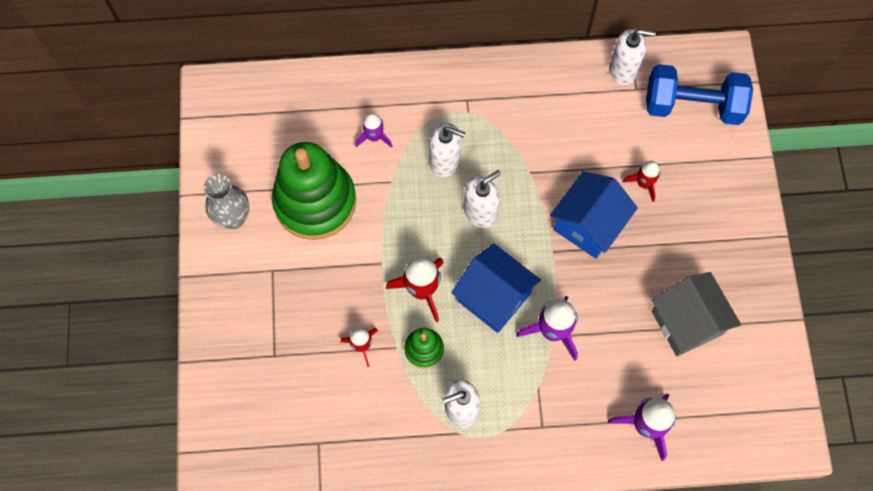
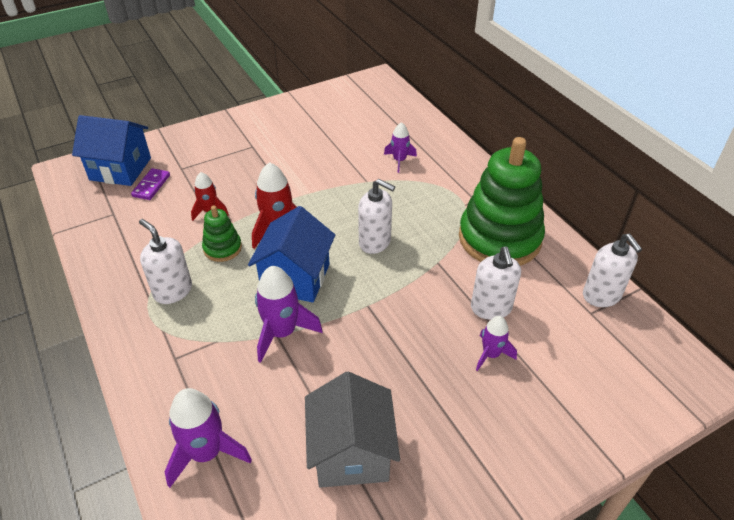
camera: 65 degrees right, 25 degrees down
(233, 218) = (284, 116): grey vase -> none
(290, 394) = (151, 186): none -> purple domino
(315, 202) = (322, 149): green stacking toy -> green stacking toy (499, 238)
(445, 161) = (408, 205): white soap dispenser -> white soap dispenser (491, 308)
(588, 225) = (413, 323): blue house -> blue house (120, 169)
(643, 183) = (491, 354): red rocket -> purple rocket
(686, 322) = (351, 453): grey house -> grey house turned 45 degrees counterclockwise
(692, 106) = (615, 368): blue dumbbell -> none

